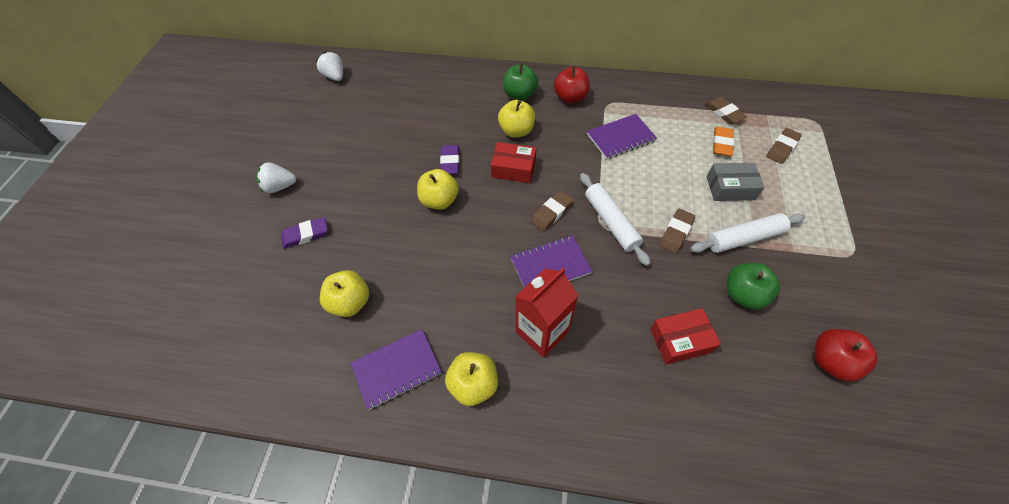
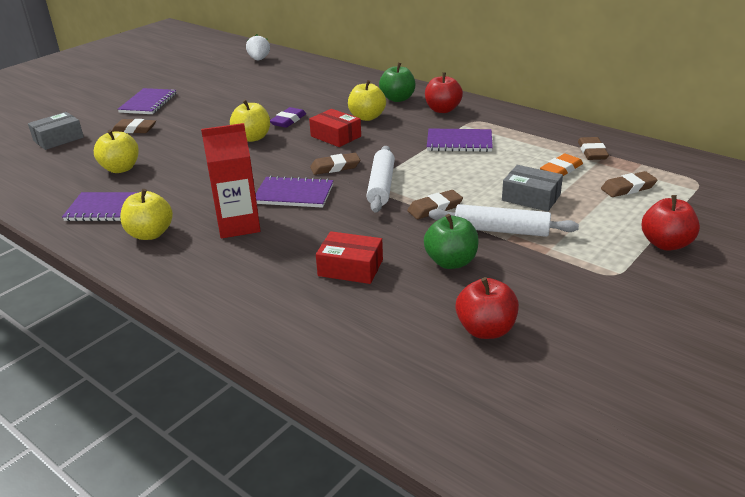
camera: 30 degrees right, 25 degrees down
(232, 285) = (58, 139): none -> grey box
(280, 187) = (148, 103): white strawberry -> purple notebook
(305, 235) = (134, 129): purple eraser -> brown eraser
(854, 203) = (666, 244): none -> red apple

